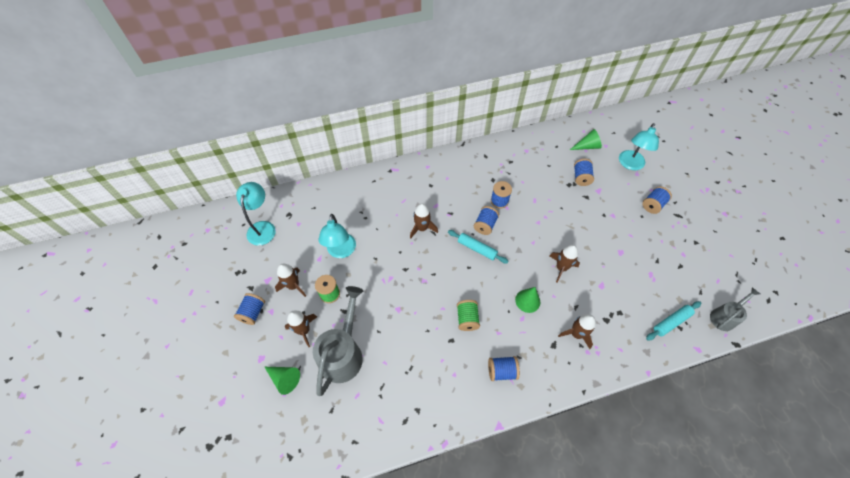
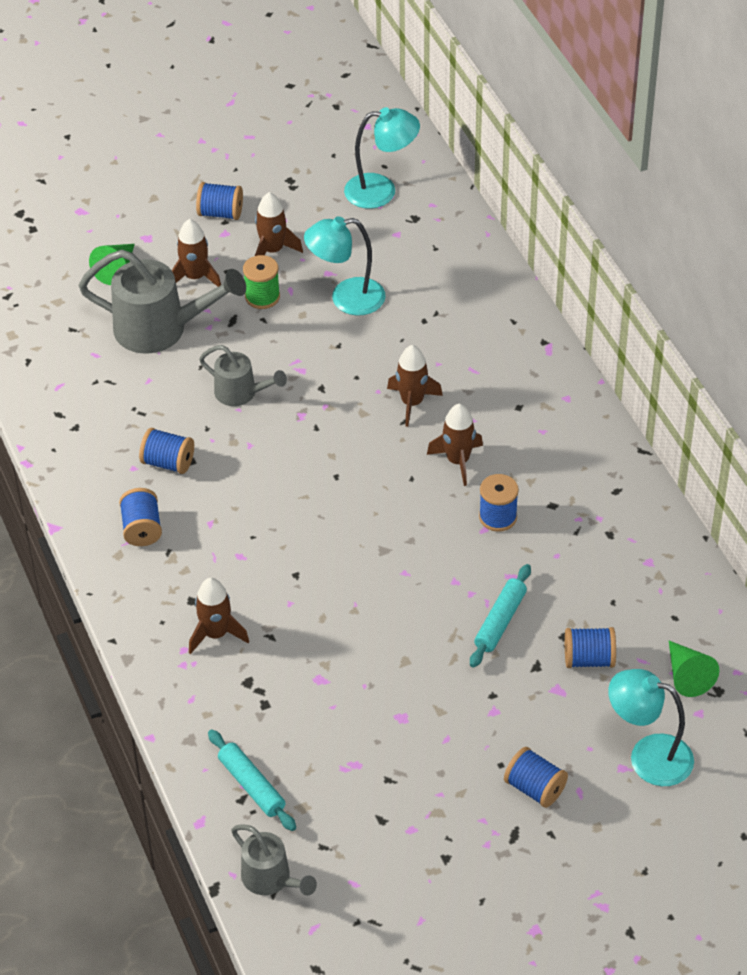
camera: 85 degrees right, 10 degrees down
(403, 310) = (241, 393): none -> grey watering can
(467, 319) = (232, 479): green spool -> none
(477, 249) = (377, 486): turquoise rolling pin -> turquoise rolling pin (500, 621)
(485, 225) = (434, 496): blue spool -> blue spool (168, 463)
(527, 301) = (275, 563): green cone -> none
(561, 268) = (351, 616): brown rocket -> brown rocket (458, 461)

